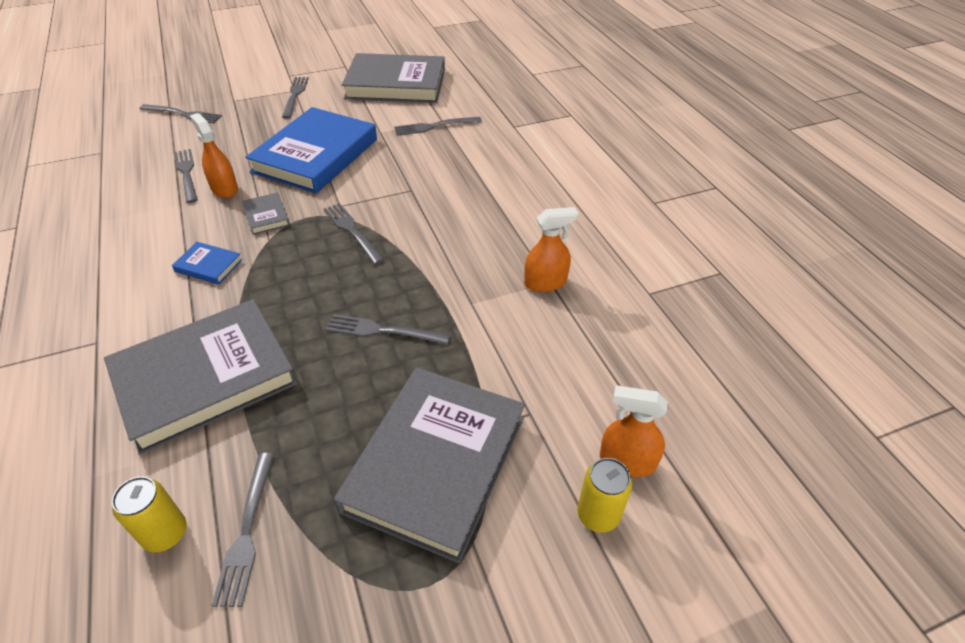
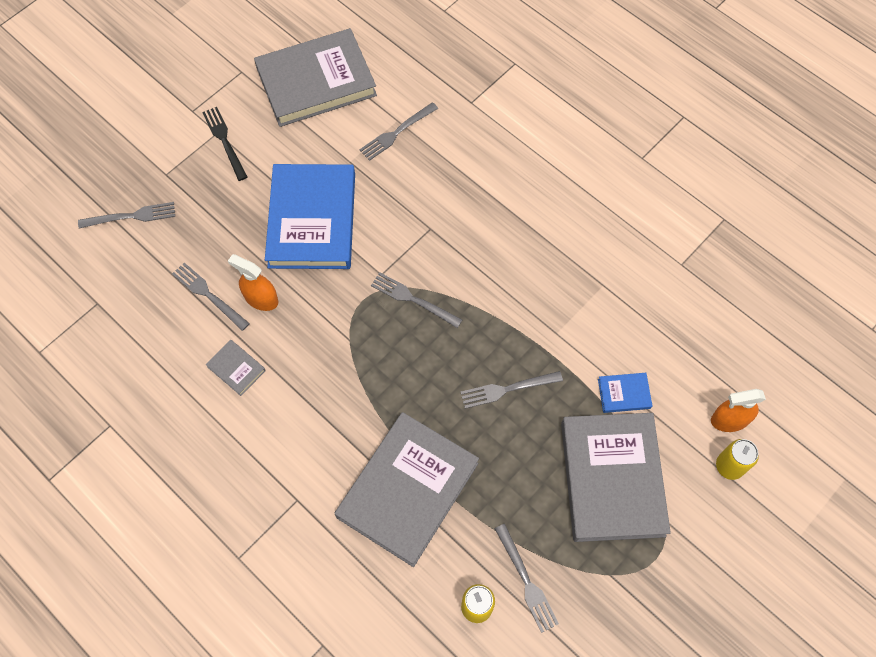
camera: 25 degrees left, 20 degrees up
(208, 266) = (321, 389): blue book -> blue book (624, 394)
(266, 216) = (326, 314): grey book -> grey book (236, 368)
(295, 95) = (224, 140): grey fork -> black fork
(545, 282) = (600, 287): orange spray bottle -> none

